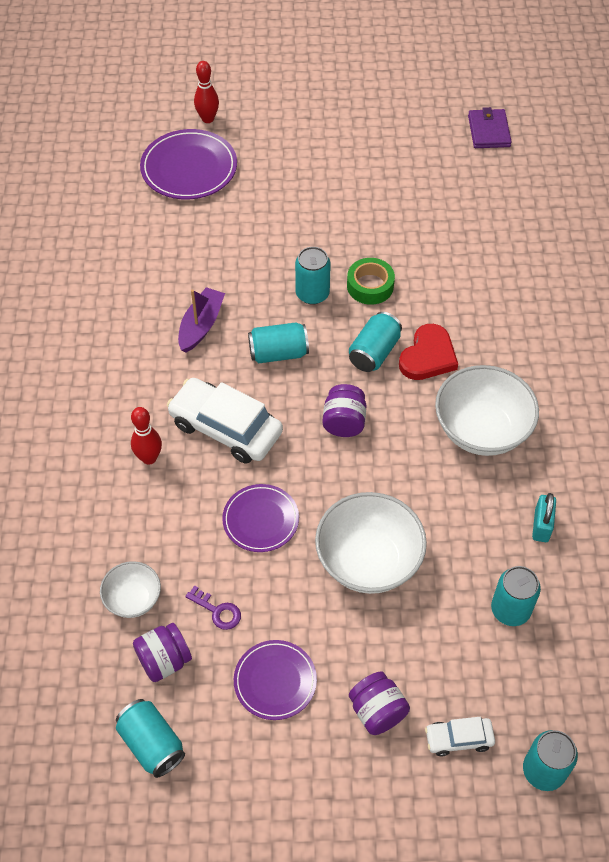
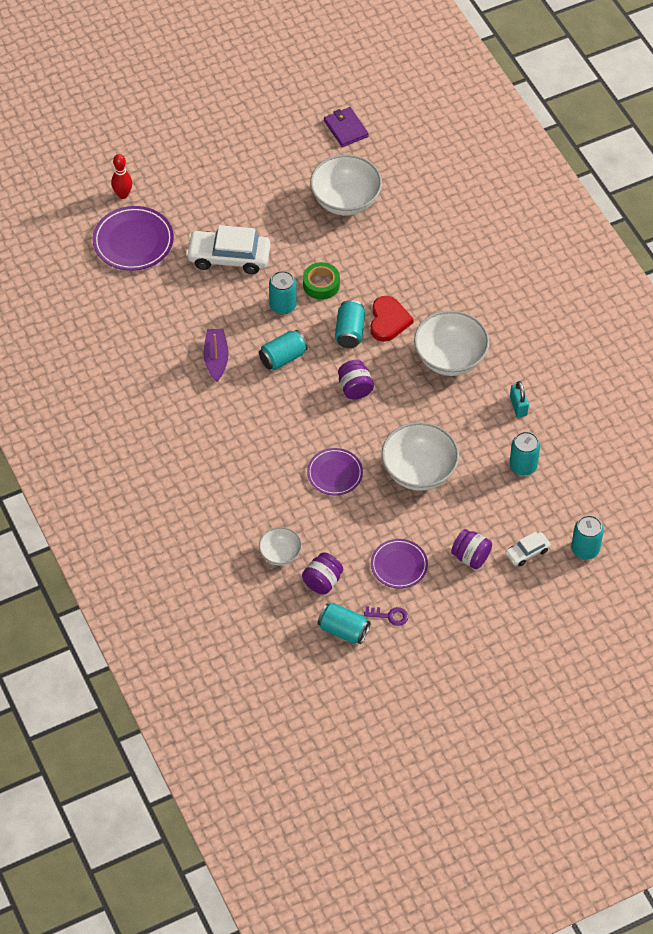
camera: 25 degrees left, 0 degrees up
(149, 458) = (235, 463): red bowling pin -> none
(217, 611) = (339, 539): purple key -> purple key (389, 616)
(225, 428) = (276, 423): white car -> white car (229, 257)
(448, 205) = (345, 201): none -> white bowl

